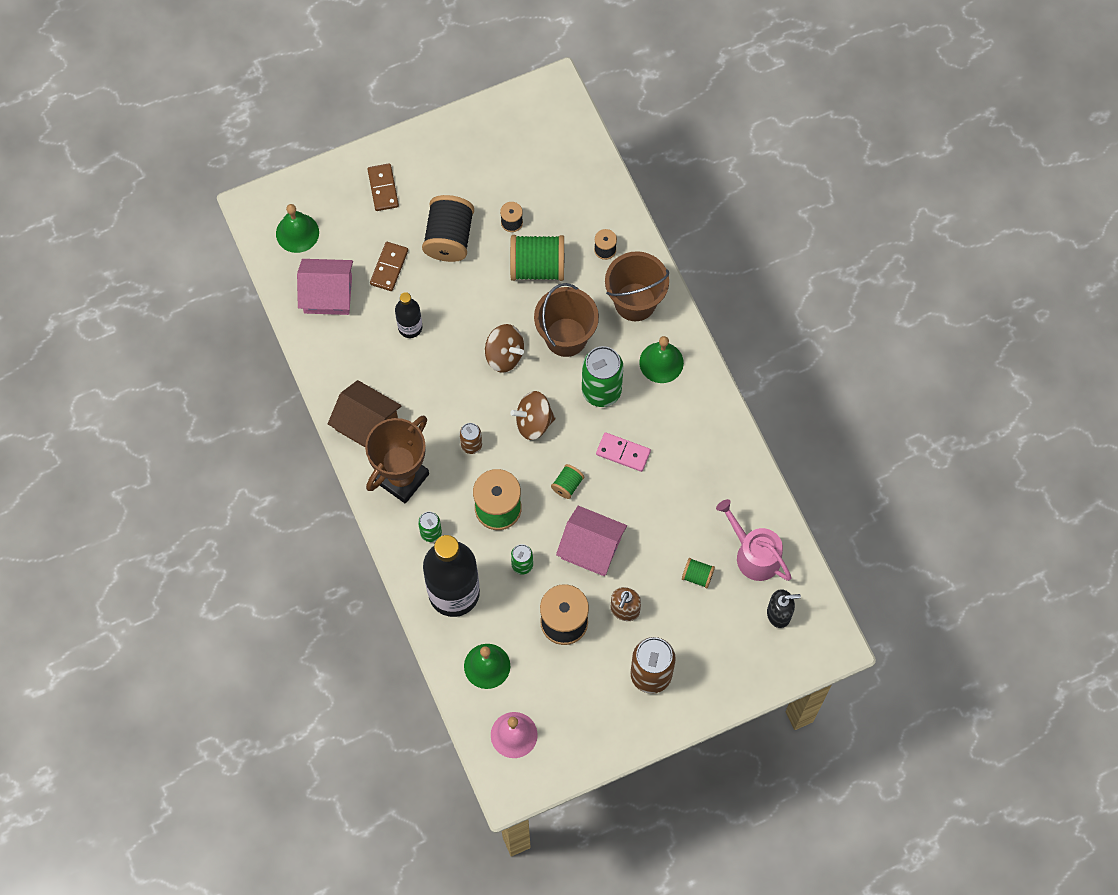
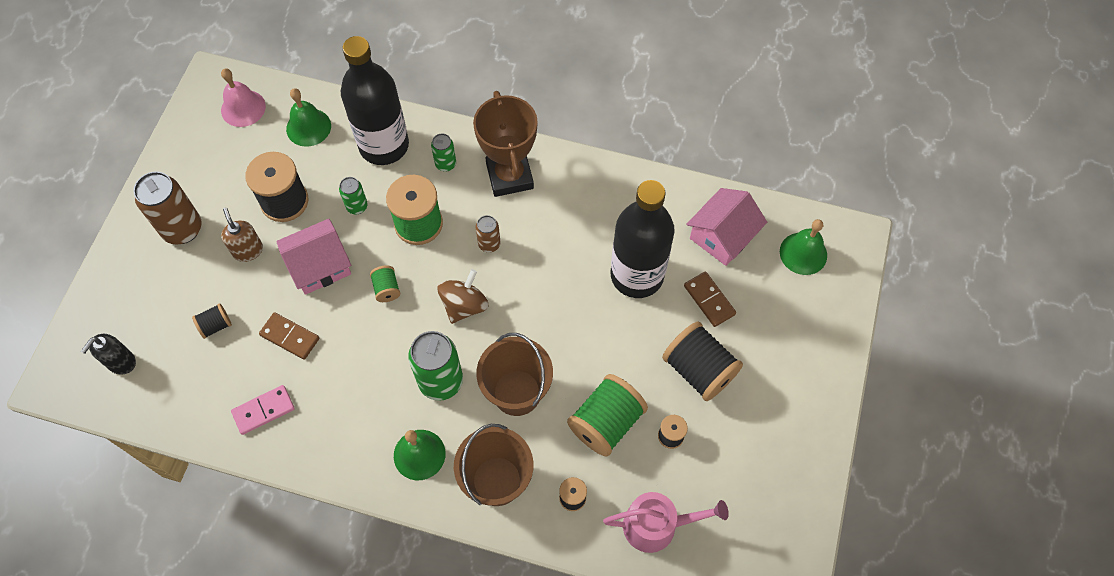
camera: 130 degrees right, 5 degrees down
(366, 423) = (579, 184): brown house -> none
(383, 188) = (795, 352): brown domino -> brown domino (290, 337)
(410, 327) = (637, 275): black bottle -> black bottle, size x2.01
(504, 355) = (545, 329): brown spinning top -> none
(623, 453) = (371, 353): pink domino -> pink domino (263, 410)
(697, 576) = (216, 325): green spool -> black spool
(754, 554) = (185, 385): pink watering can -> pink watering can (657, 525)

